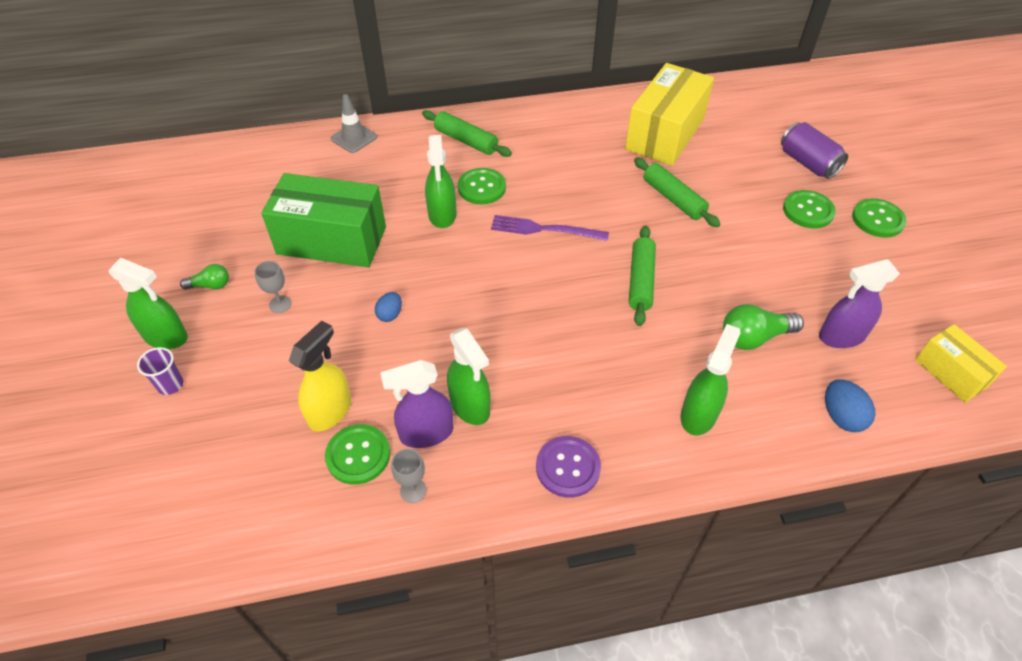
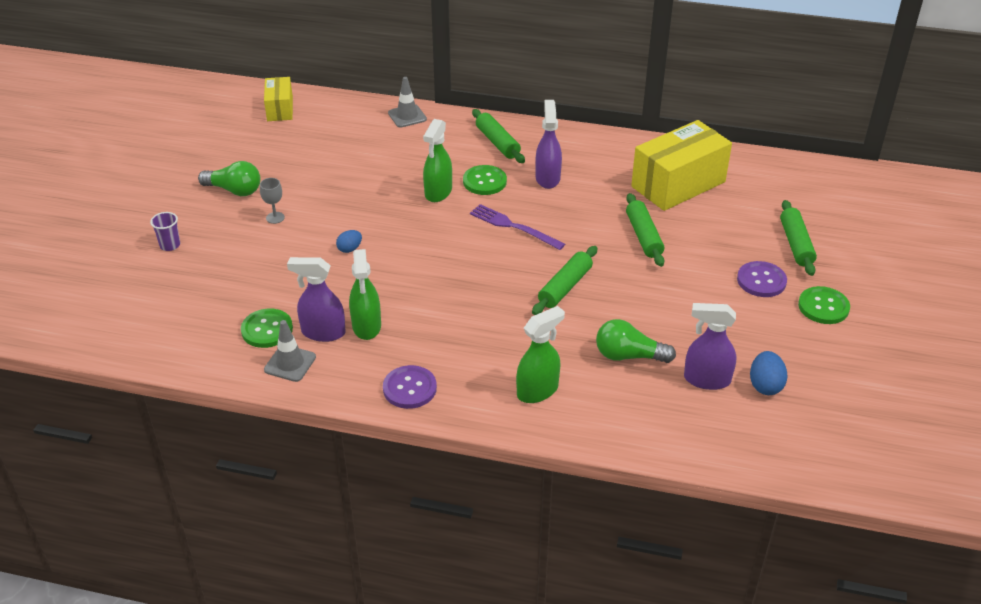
camera: 25 degrees right, 10 degrees down
(166, 337) = (184, 214): green spray bottle -> none
(210, 285) = (234, 190): green light bulb -> green light bulb, size x1.69
(330, 411) = (266, 296): yellow spray bottle -> none
(332, 240) = (340, 186): green box -> none
(413, 490) = (290, 363): grey goblet -> grey traffic cone
(541, 165) = (547, 178): none -> purple spray bottle
(808, 163) = (796, 244): purple can -> green rolling pin
(808, 211) = (761, 281): green button -> purple button
(841, 416) = (655, 432): blue egg -> blue egg (765, 385)
(951, 373) = (783, 436): yellow box -> yellow box (280, 109)

